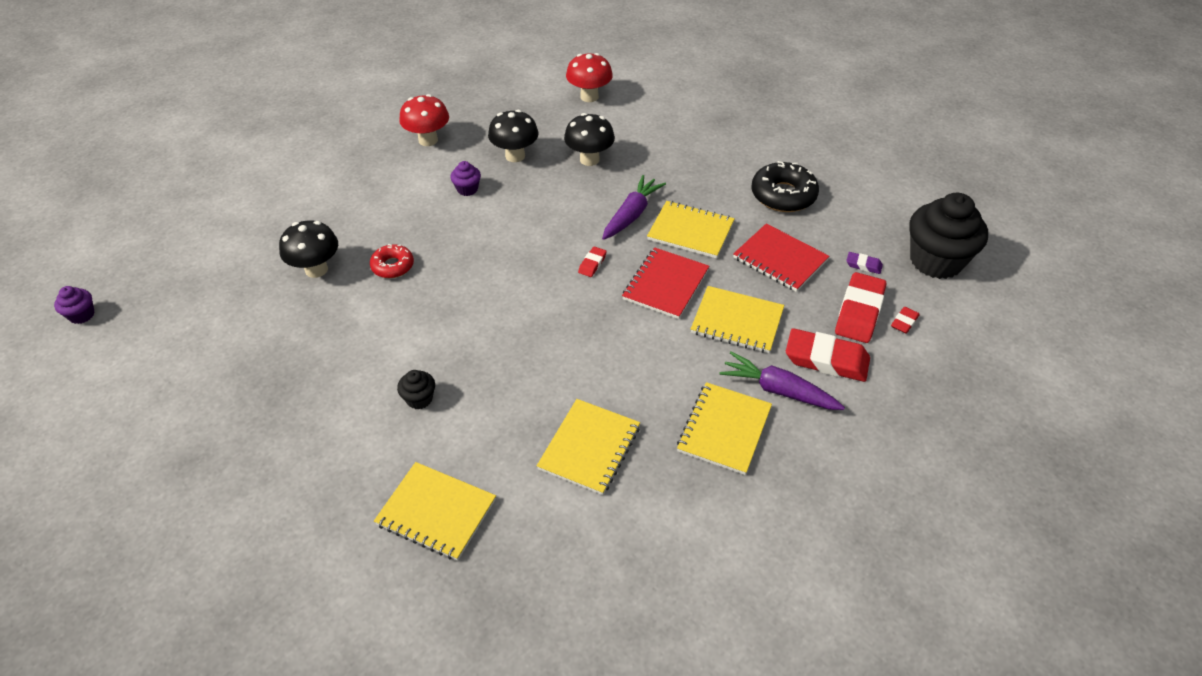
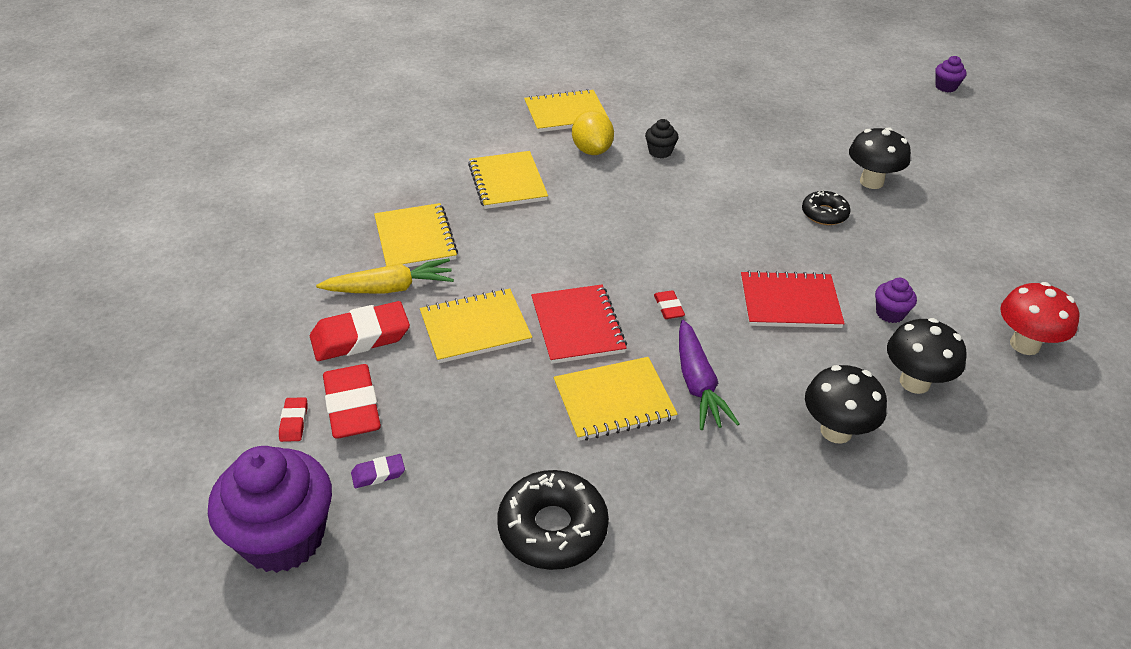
camera: 140 degrees right, 5 degrees down
(392, 266) = (824, 214): red donut -> black donut
(473, 440) = (592, 150): none -> yellow lemon
(589, 97) = (989, 546): red mushroom -> none
(778, 390) = (390, 288): purple carrot -> yellow carrot
(780, 259) = (484, 423): red notebook -> red notebook (789, 302)
(936, 261) = (283, 537): black cupcake -> purple cupcake

